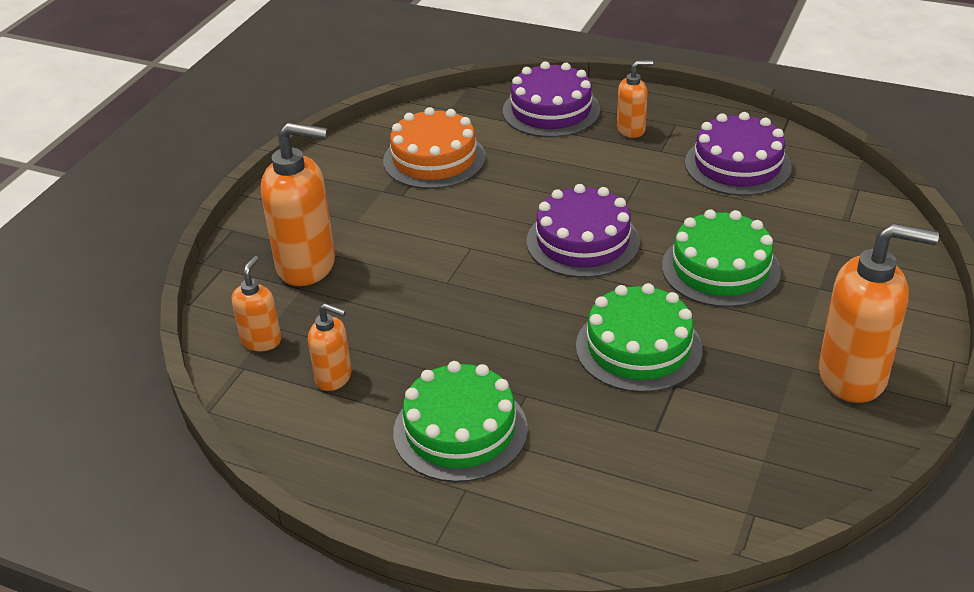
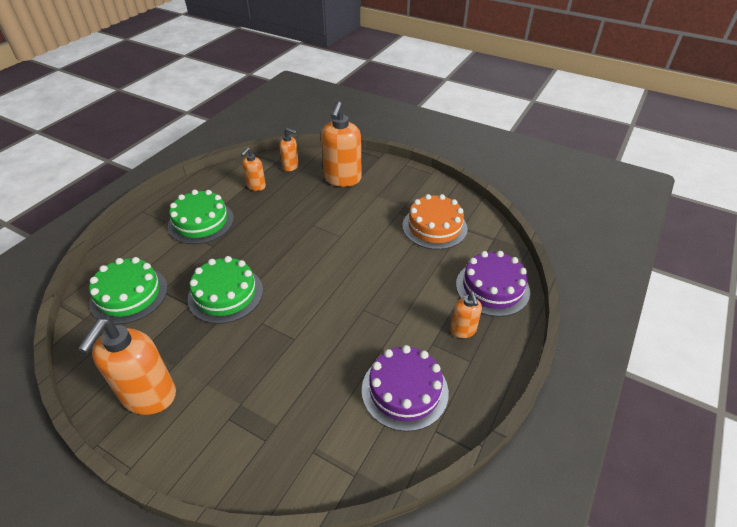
camera: 95 degrees right, 5 degrees up
(583, 242) = (331, 284): purple cake -> none
(720, 269) = (281, 349): green cake -> green cake (129, 295)

